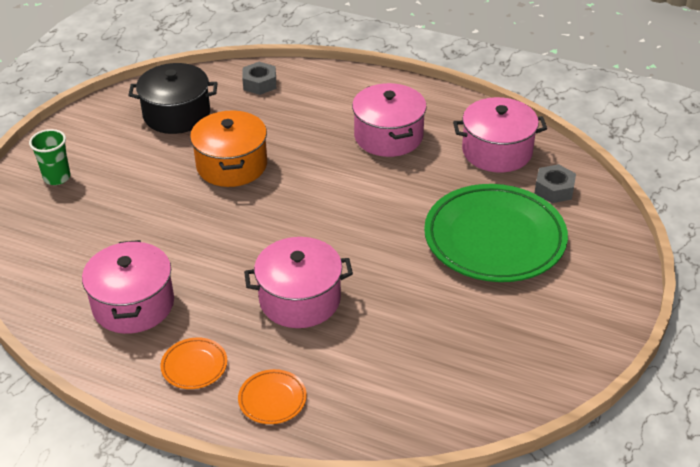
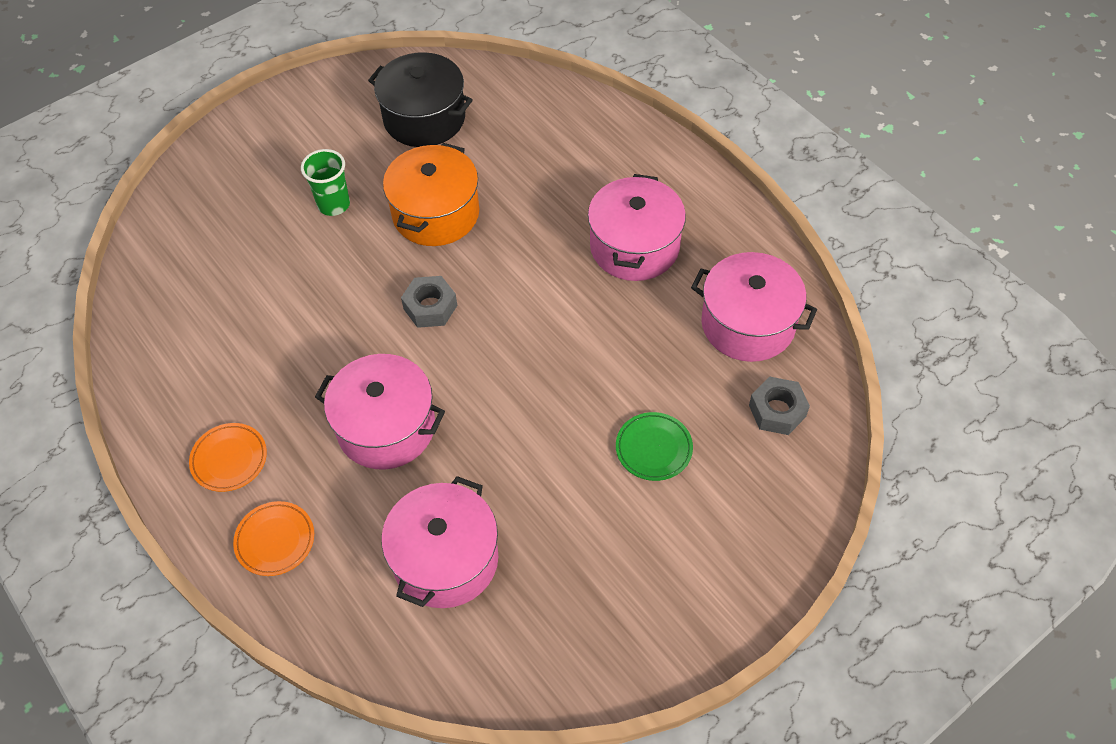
camera: 30 degrees right, 15 degrees up
(57, 177) = (253, 154): green cup -> green cup (334, 204)
(133, 304) = (222, 353): pink pot -> pink pot (445, 559)
(259, 83) = (541, 110): grey nut -> grey nut (430, 307)
(494, 239) = (653, 448): green plate -> green plate, size x0.42

